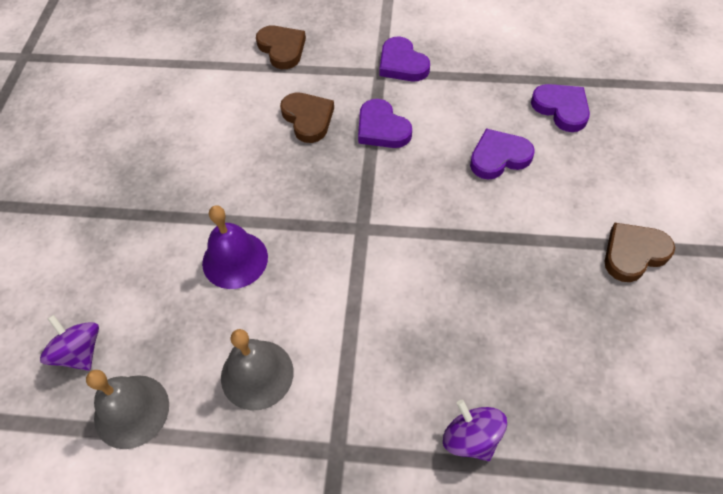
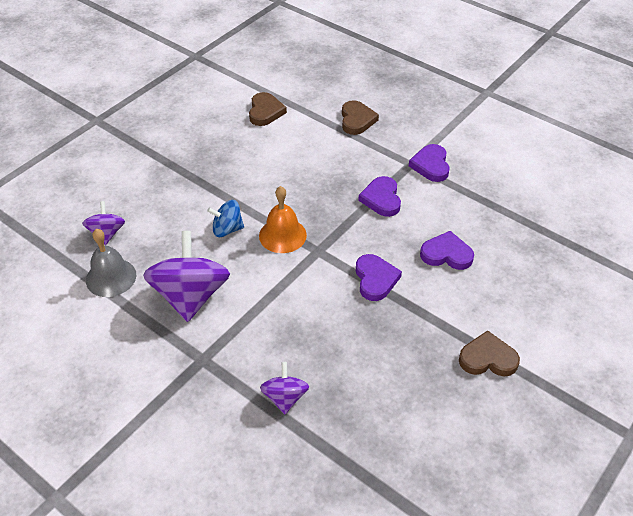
camera: 30 degrees right, 10 degrees down
(235, 259) = (227, 229): purple bell -> blue spinning top
(257, 374) = (191, 296): grey bell -> purple spinning top
(307, 231) = (282, 235): none -> orange bell
(308, 119) = (338, 170): brown heart -> brown heart (265, 112)
(561, 109) = (521, 246): purple heart -> purple heart (375, 279)

